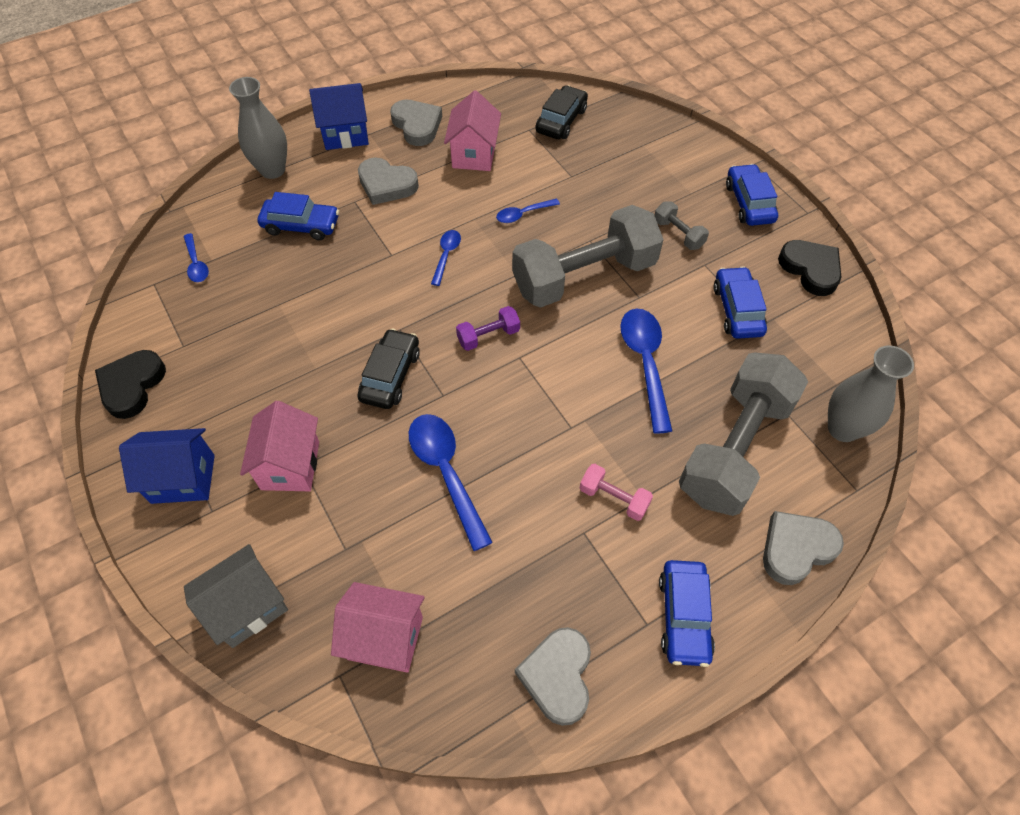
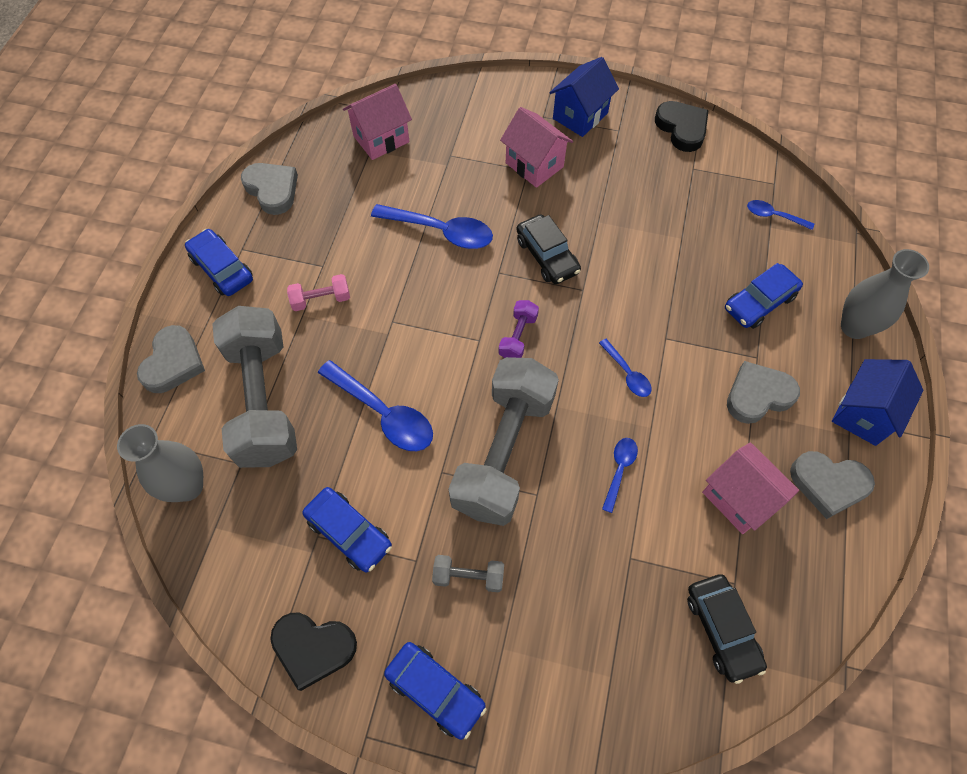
camera: 135 degrees right, 5 degrees up
(248, 607) = (465, 99): grey house -> none

